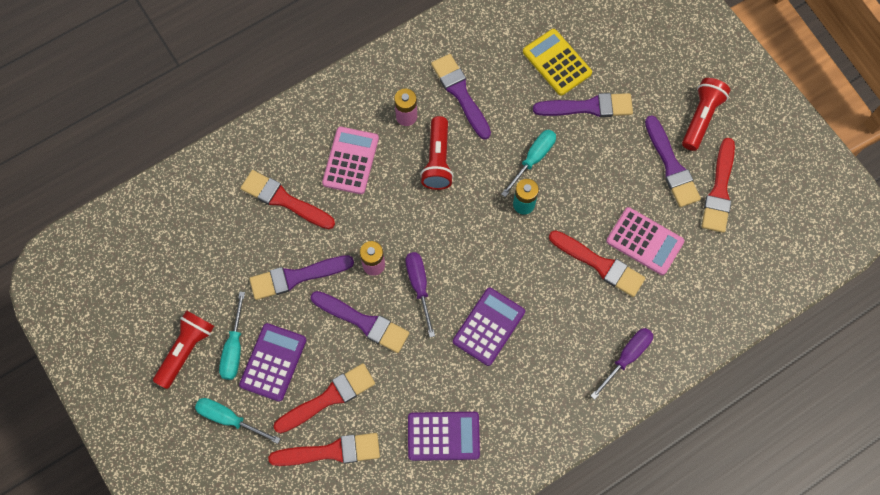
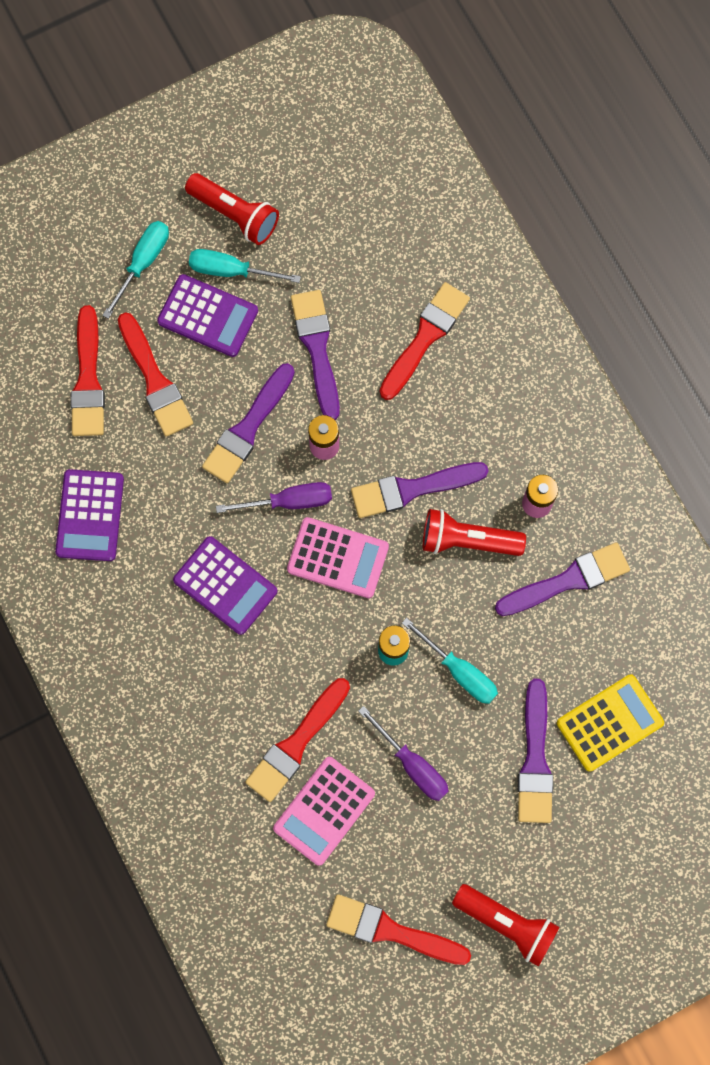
camera: 95 degrees right, 5 degrees up
(350, 161) = (475, 425): pink calculator -> pink calculator (338, 558)
(626, 357) = (164, 762): purple screwdriver -> purple screwdriver (412, 765)
(671, 165) = (435, 866): purple brush -> purple brush (413, 489)

